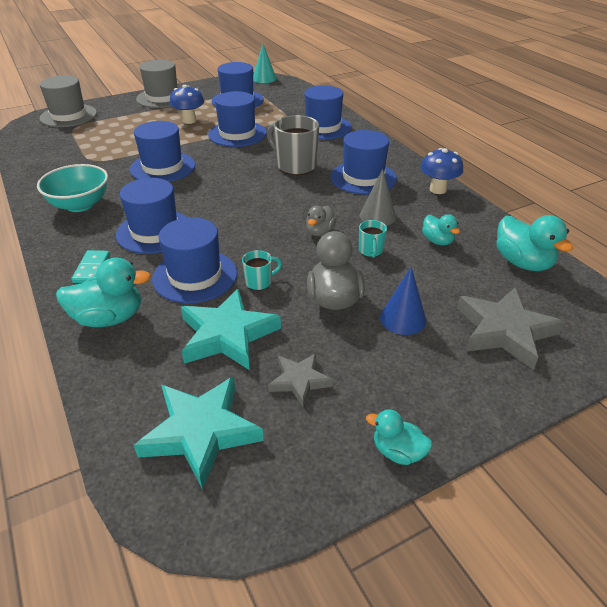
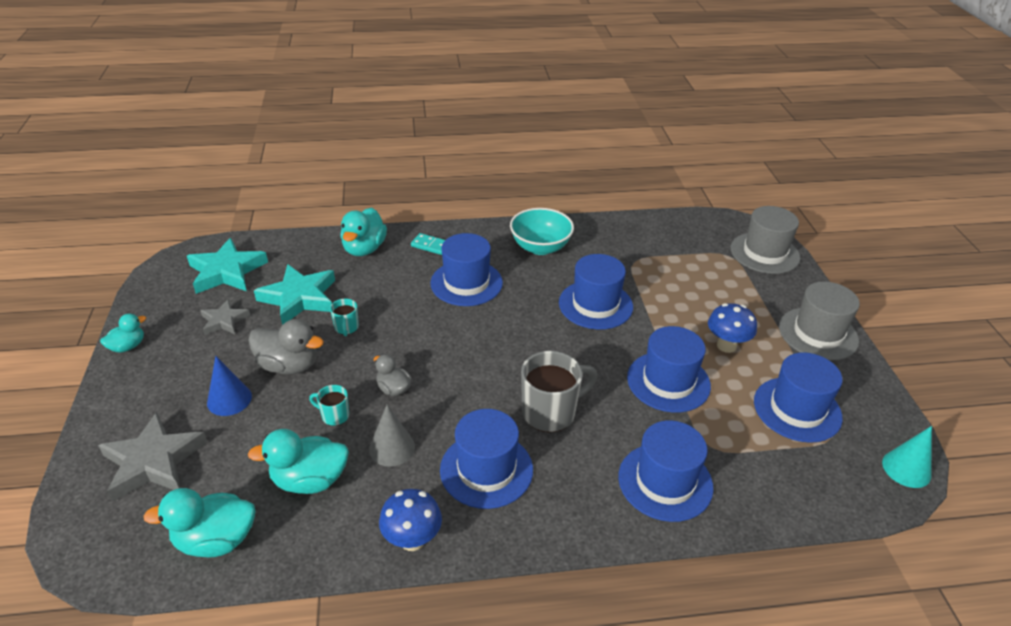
camera: 110 degrees right, 0 degrees up
(195, 276) = (383, 294): blue hat -> none
(437, 241) = (309, 480): turquoise duck -> turquoise duck, size x1.69

